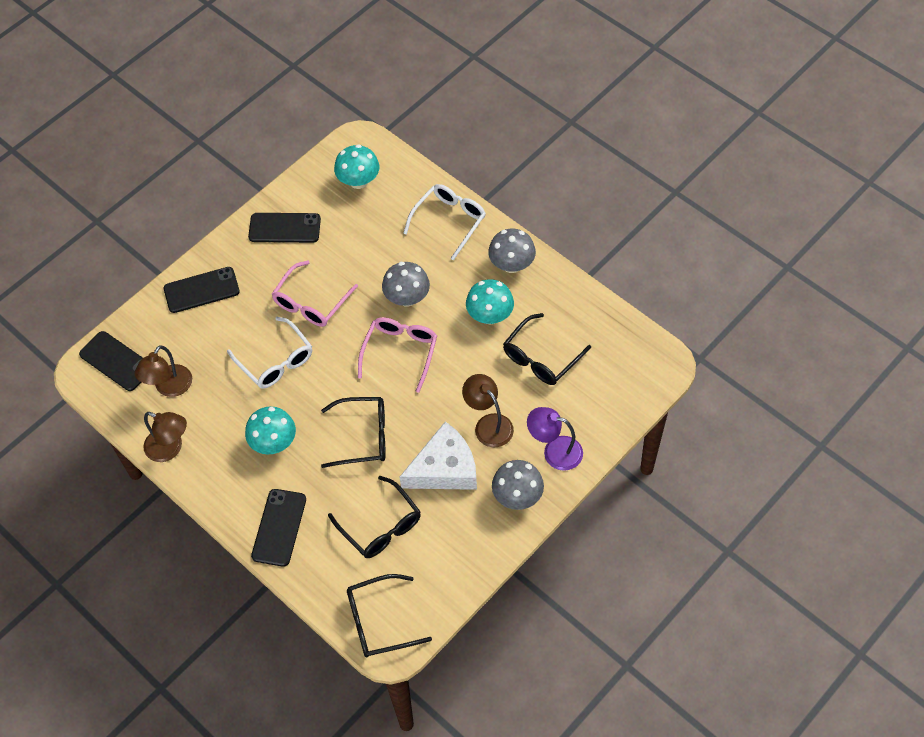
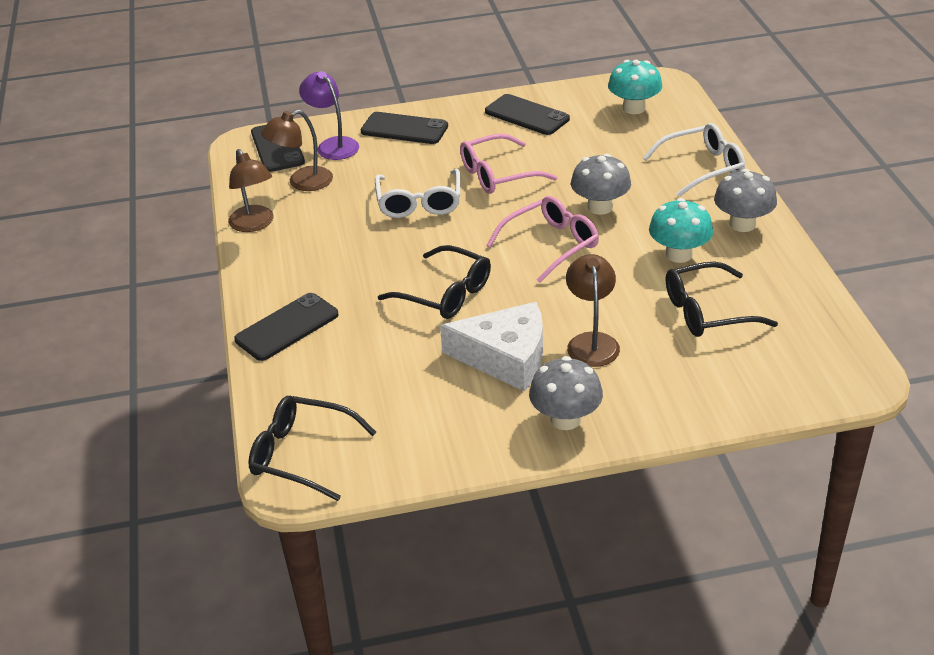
camera: 35 degrees right, 20 degrees down
(274, 442) = (352, 260): turquoise mushroom -> none
(380, 525) = (388, 373): black glasses -> none
(554, 451) = (648, 399): purple lamp -> purple lamp (333, 145)

